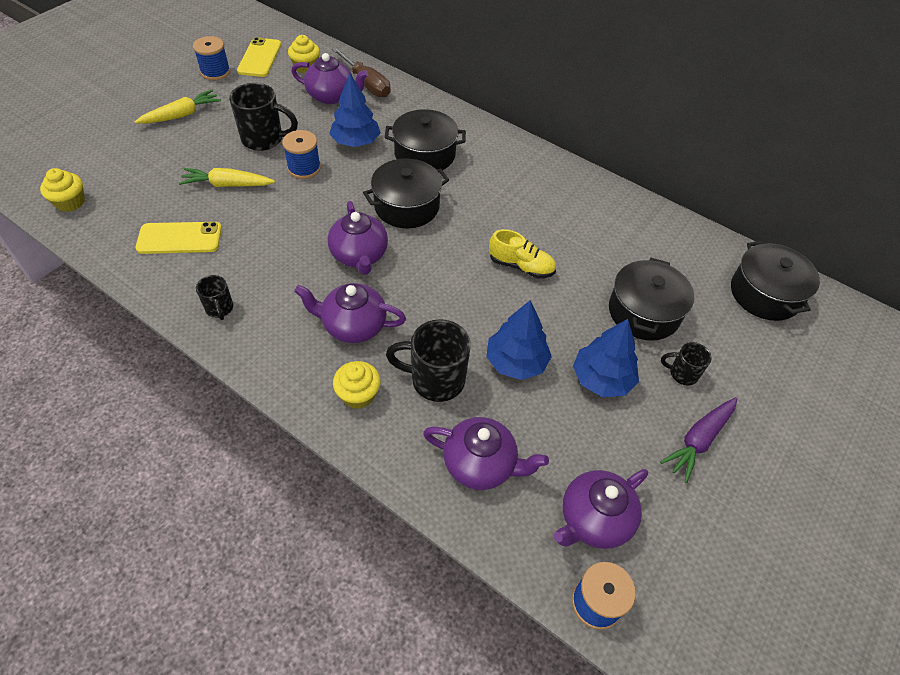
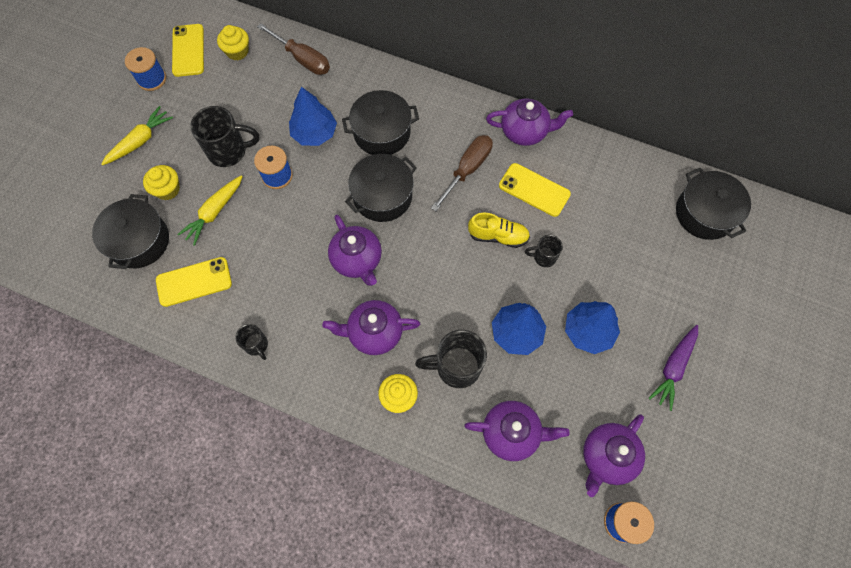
camera: 10 degrees left, 15 degrees up
(70, 202) = (79, 268): yellow cupcake -> yellow cupcake (167, 189)
(227, 185) = (214, 212): yellow carrot -> yellow carrot turned 45 degrees counterclockwise
(331, 96) = (274, 83): purple teapot -> purple teapot (524, 132)
(504, 202) = (467, 170): none -> brown screwdriver
(573, 233) = (534, 190): none -> yellow phone
(644, 312) = (609, 257): black pot -> black pot (139, 241)
(682, 373) = (650, 310): black mug -> black mug (543, 257)

